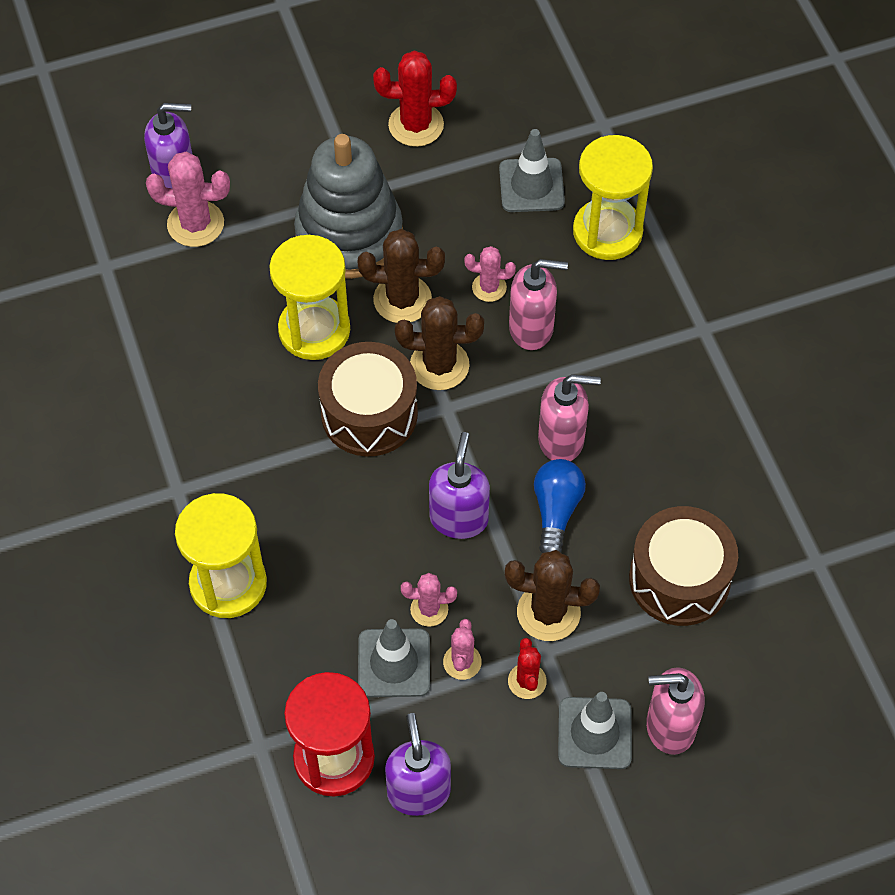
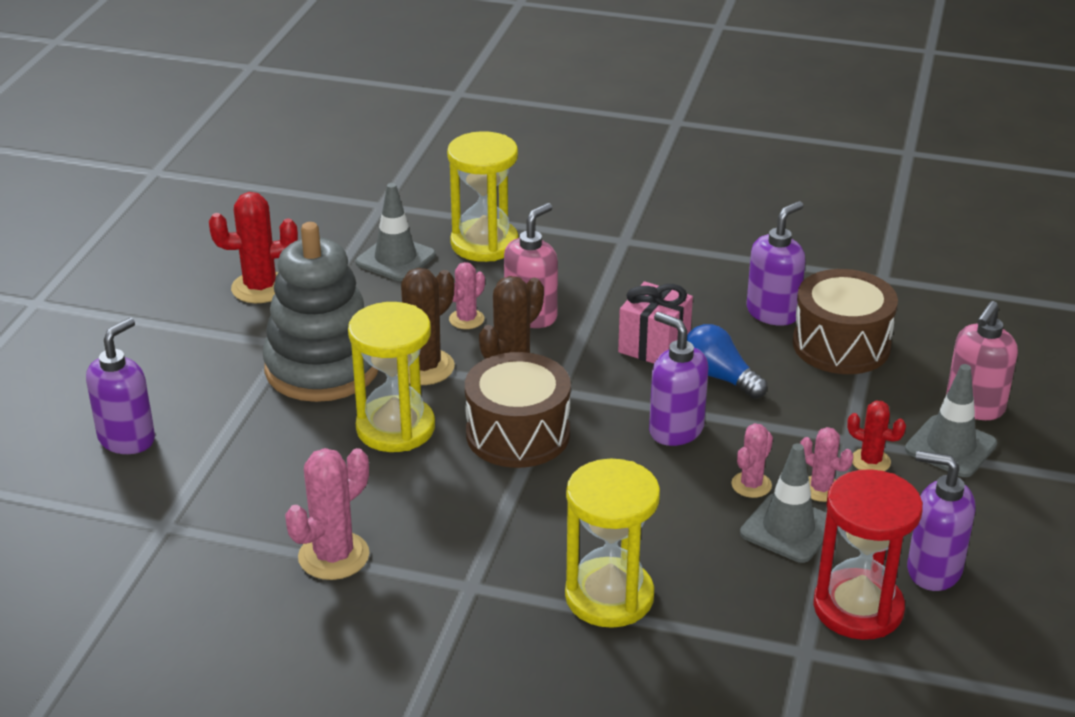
camera: 55 degrees left, 25 degrees down
(195, 224) = (194, 449): pink cactus -> pink cactus (333, 556)
(416, 125) = (260, 288): red cactus -> red cactus turned 45 degrees clockwise
(548, 612) = (813, 422): brown cactus -> none
(561, 440) = (654, 346): pink soap dispenser -> pink gift
(685, 501) = (772, 313): none -> purple soap dispenser

